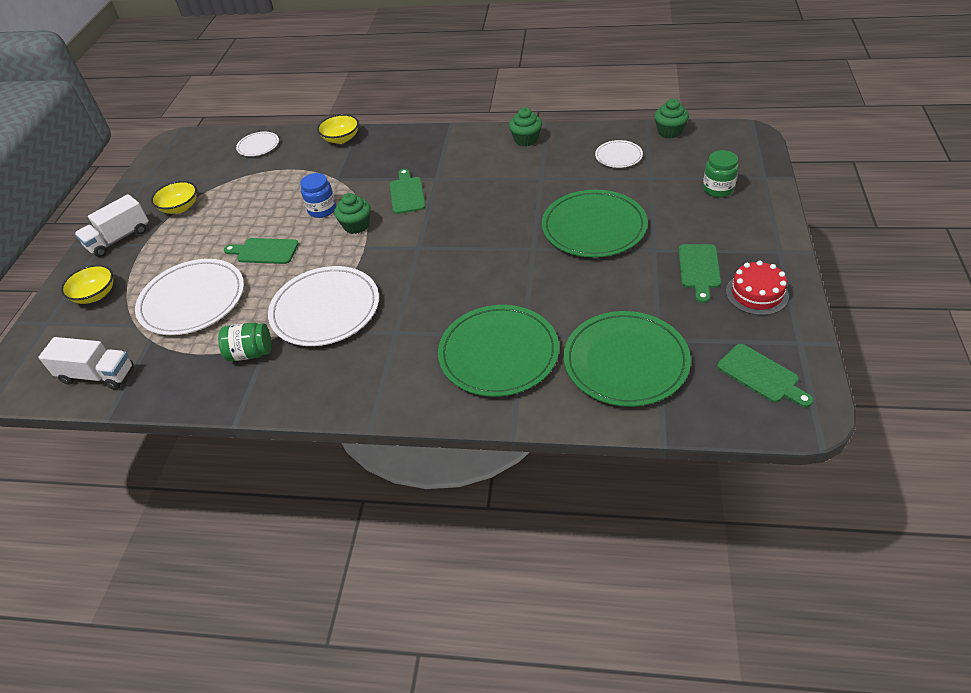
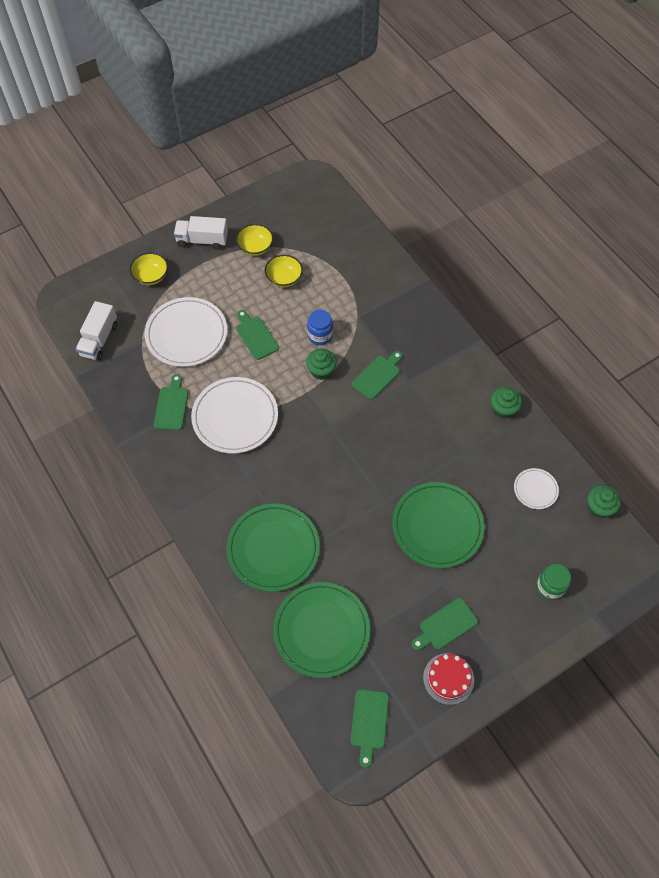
camera: 45 degrees right, 15 degrees up
(97, 375) = (99, 339): white truck -> white truck turned 45 degrees clockwise
(250, 353) = (172, 406): green jar -> green cutting board
(258, 146) = (351, 235): white plate -> none
(341, 139) = (402, 281): yellow bowl -> yellow bowl (284, 278)

